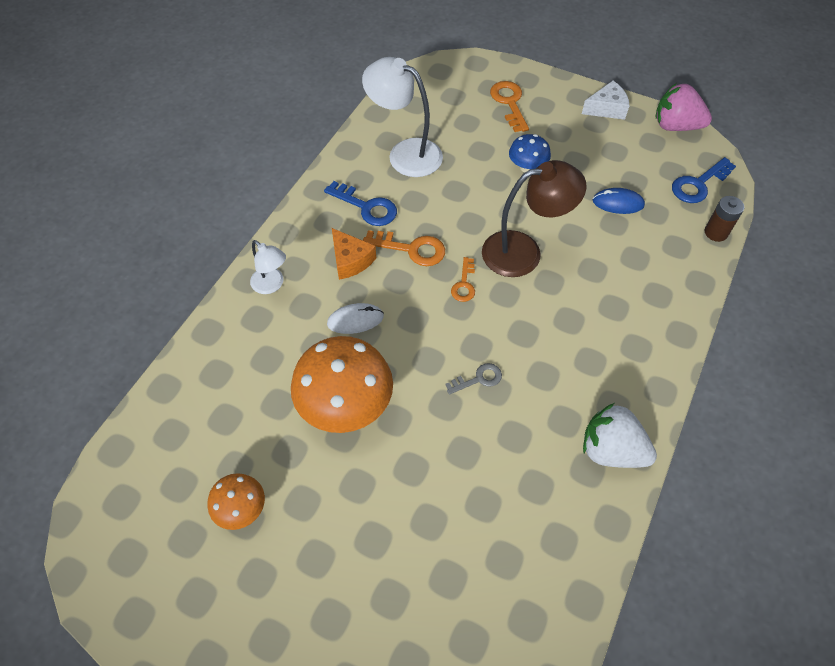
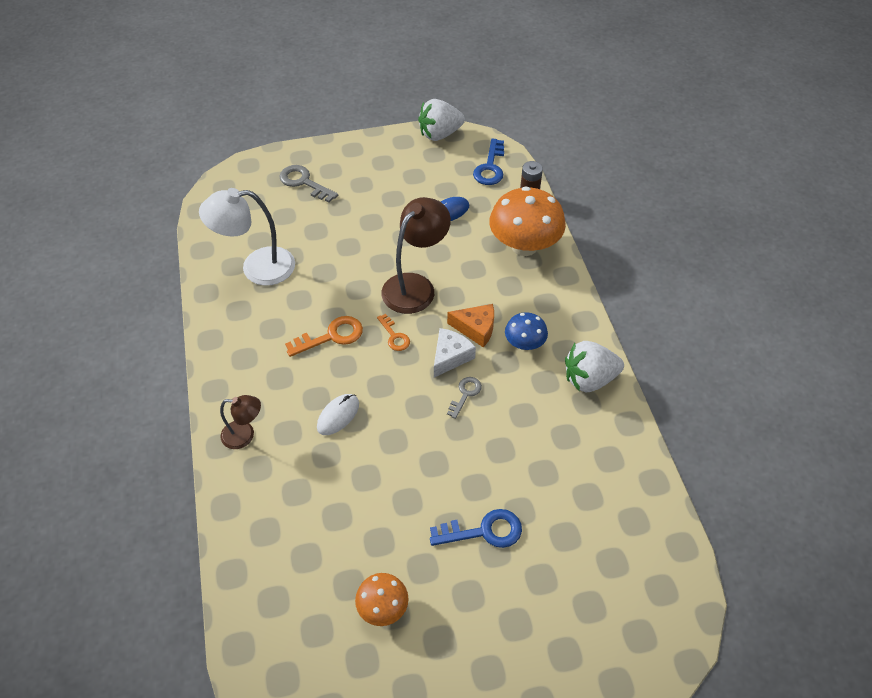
camera: 40 degrees left, 5 degrees down
(272, 285) = (245, 435): white lamp -> brown lamp
(346, 404) = (389, 479): orange mushroom -> orange mushroom (524, 246)
(350, 260) = (291, 375): orange cheese -> orange cheese (476, 328)
(367, 207) = (265, 327): blue key -> blue key (484, 531)
(509, 103) = (304, 182): orange key -> grey key
(527, 167) = (362, 223): blue mushroom -> blue mushroom (524, 344)
(606, 108) = (380, 147): white cheese -> white cheese (450, 356)
(675, 126) = (440, 134): pink strawberry -> white strawberry

